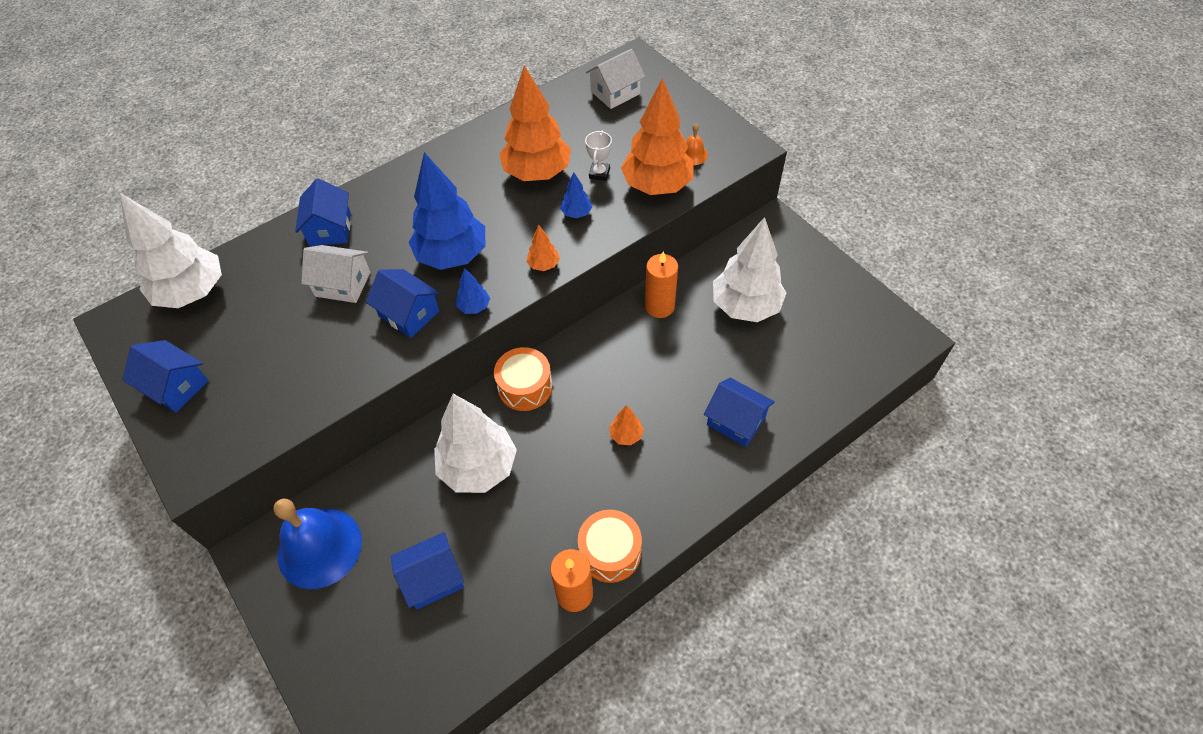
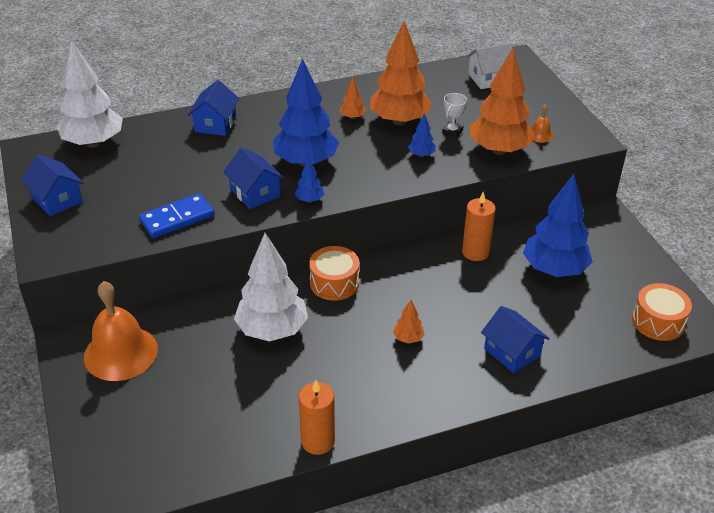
camera: 15 degrees right, 15 degrees down
(319, 547) = (120, 353): blue bell -> orange bell
(331, 373) = (177, 218): none -> blue domino
(343, 284) = (210, 162): white house -> none
(433, 578) = (203, 398): blue house -> none
(543, 265) = (379, 184): orange tree -> orange tree (352, 117)
(610, 552) = (360, 419): orange drum -> orange drum (658, 321)
(745, 306) = (554, 270): white tree -> blue tree

